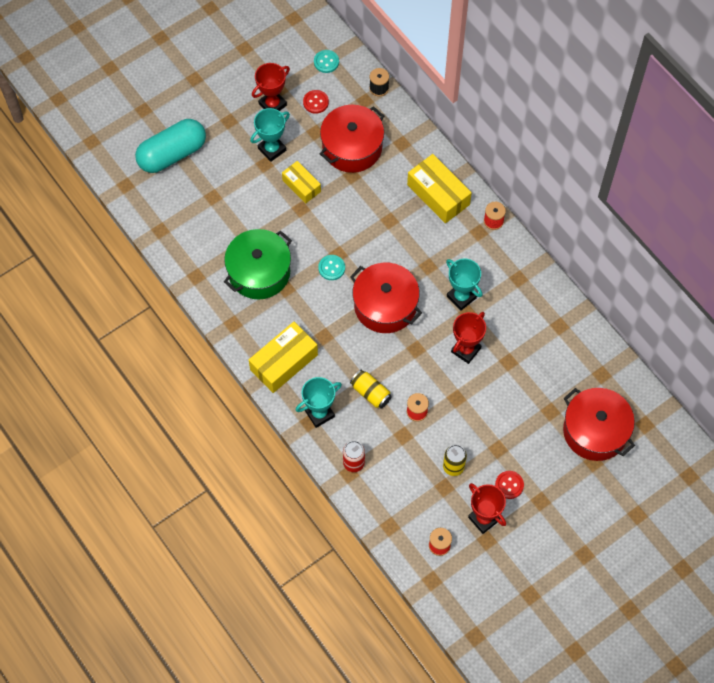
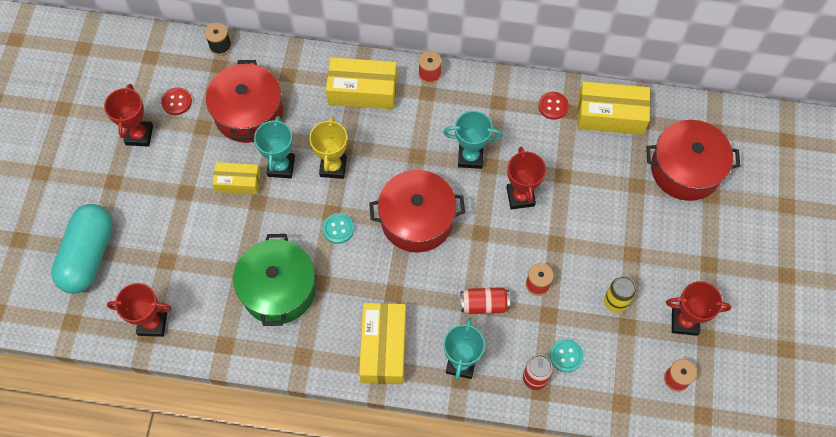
camera: 45 degrees left, 0 degrees up
(168, 227) = (152, 323): none -> red trophy
(272, 149) = (179, 173): turquoise trophy -> turquoise trophy (281, 166)
(326, 62) = (151, 61): turquoise button -> turquoise button (566, 356)
(368, 227) = (333, 167): none -> yellow trophy
(370, 393) = (484, 304): yellow can -> red can
(509, 485) = (672, 275): red button -> red button (553, 106)
(584, 352) = (610, 115): none -> yellow box

